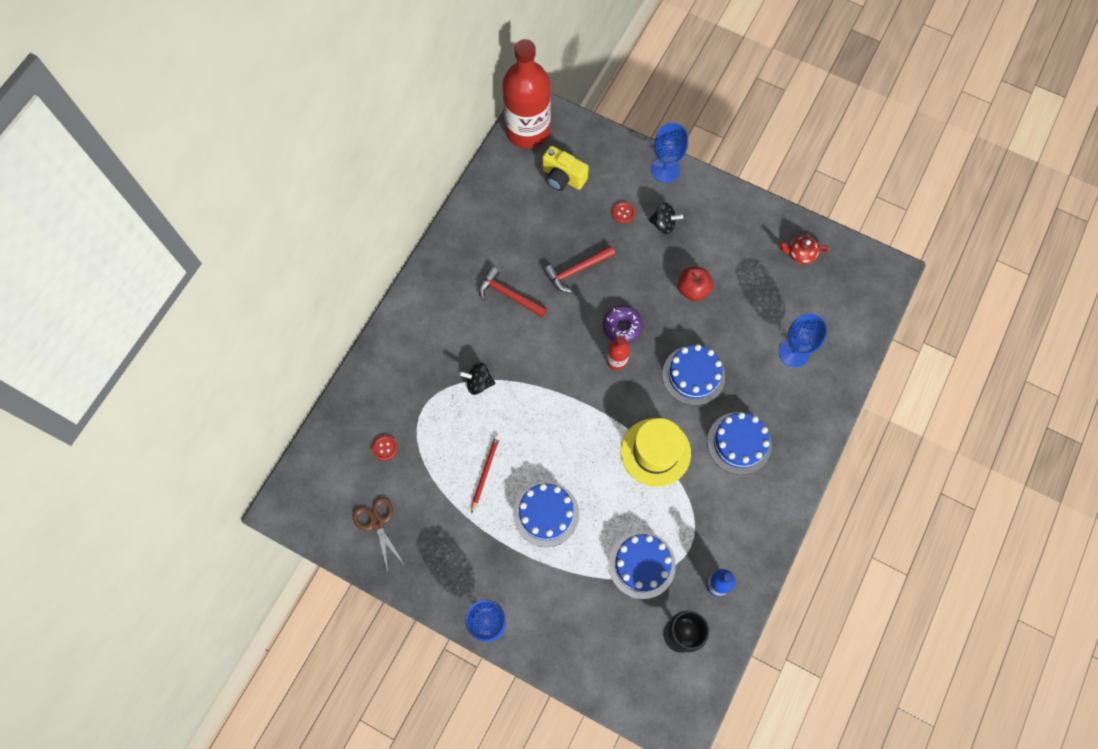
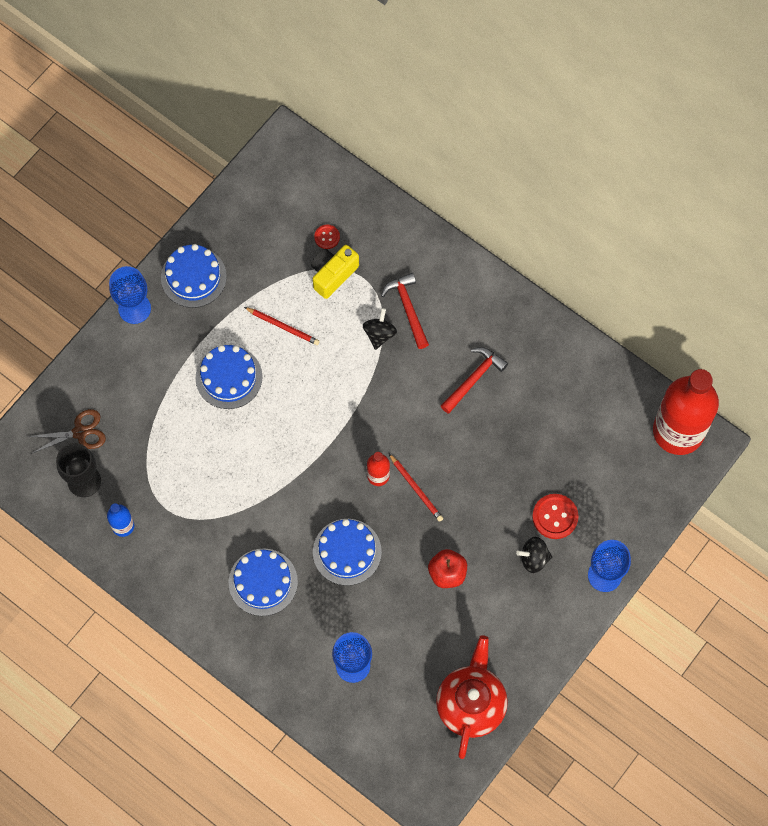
camera: 100 degrees right, 0 degrees up
(377, 523) = (253, 222): brown scissors -> brown scissors (80, 432)
(563, 177) = (611, 459): yellow camera -> yellow camera (333, 275)
(577, 270) = (491, 454): red hammer -> red hammer (407, 308)
(622, 327) = (416, 489): purple donut -> red pencil
(623, 213) = (555, 517): red button -> red button, size x1.70
(641, 564) = (159, 458): blue cake -> blue cake (193, 277)
(655, 452) = (270, 495): yellow hat -> none
(663, 224) = (534, 558): black spinning top -> black spinning top turned 60 degrees clockwise
(800, 254) = (471, 704): red teapot -> red teapot, size x2.02

